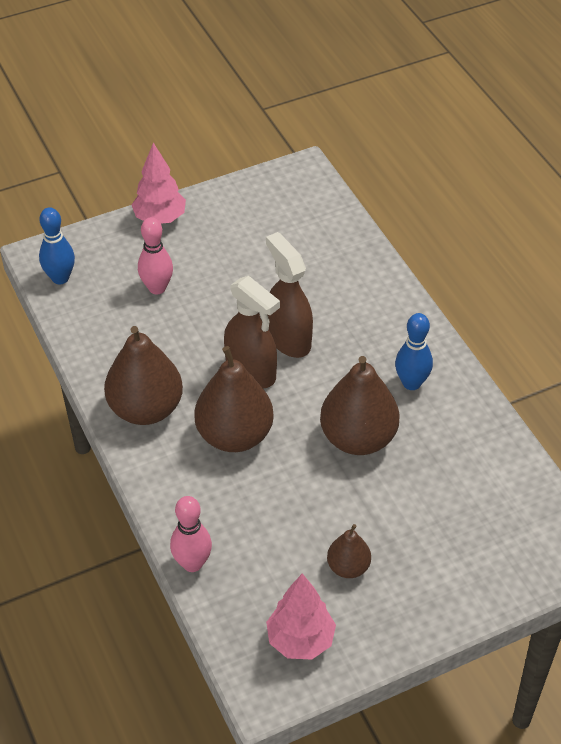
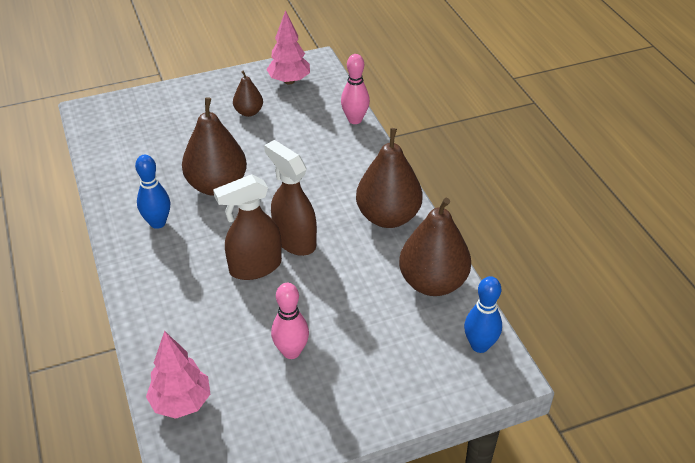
camera: 175 degrees left, 5 degrees down
(157, 288) = (377, 327): pink bowling pin -> pink bowling pin (291, 351)
(160, 218) = (373, 415): pink tree -> pink tree (181, 402)
(234, 435) = (315, 193): brown pear -> brown pear (432, 283)
(288, 339) = (255, 267): brown spray bottle -> brown spray bottle turned 90 degrees clockwise

